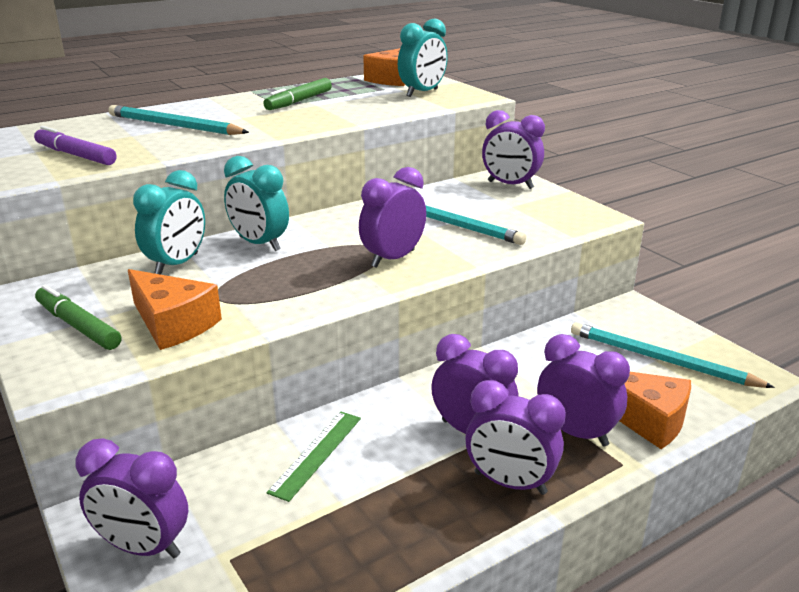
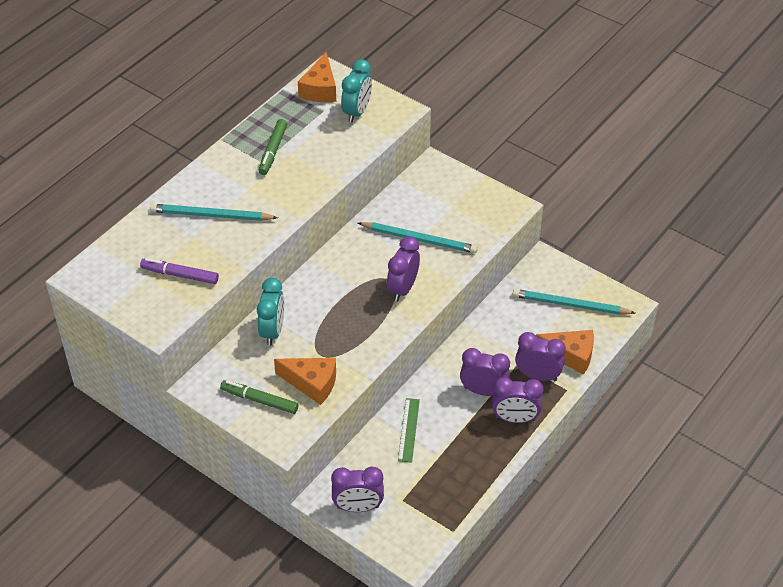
camera: 20 degrees left, 20 degrees up
(259, 244) = (310, 296): turquoise clock -> none
(510, 185) = (441, 179): purple clock -> none

